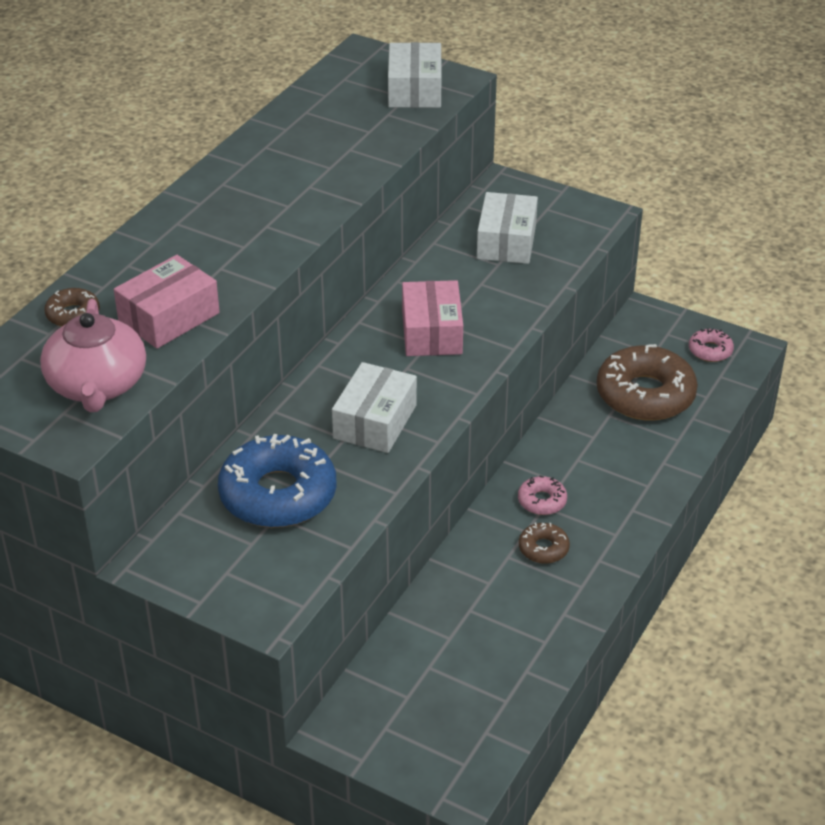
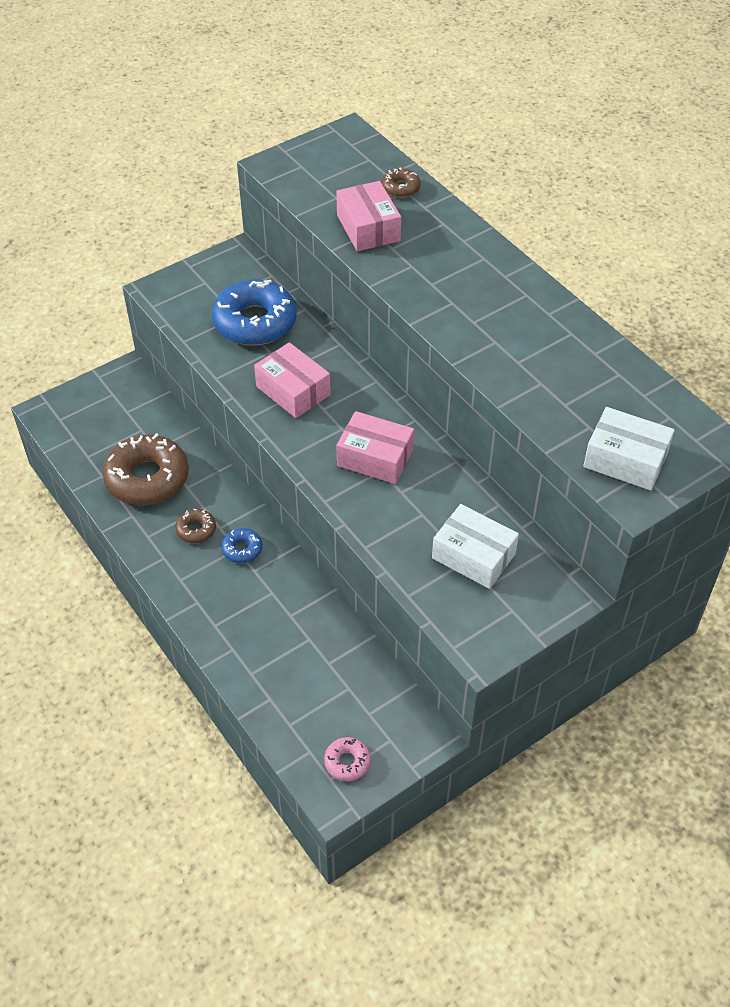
camera: 115 degrees right, 10 degrees up
(97, 385) = (317, 183): pink teapot -> none
(375, 422) = (293, 390): white box -> pink box
(542, 501) = (242, 549): pink donut -> blue donut
(645, 394) = (318, 677): brown donut -> brown donut (147, 478)

